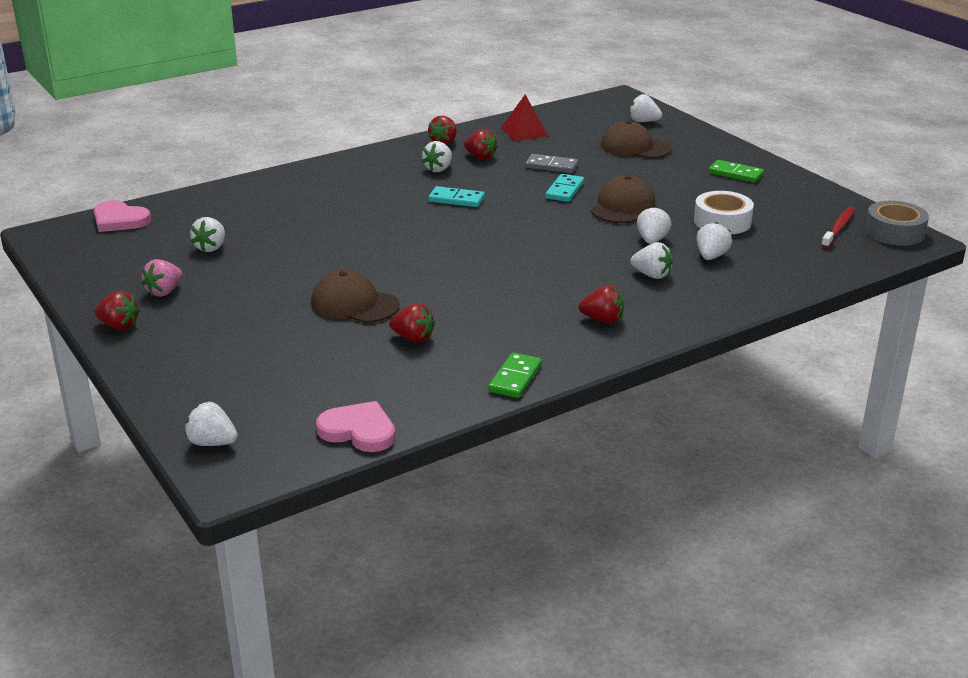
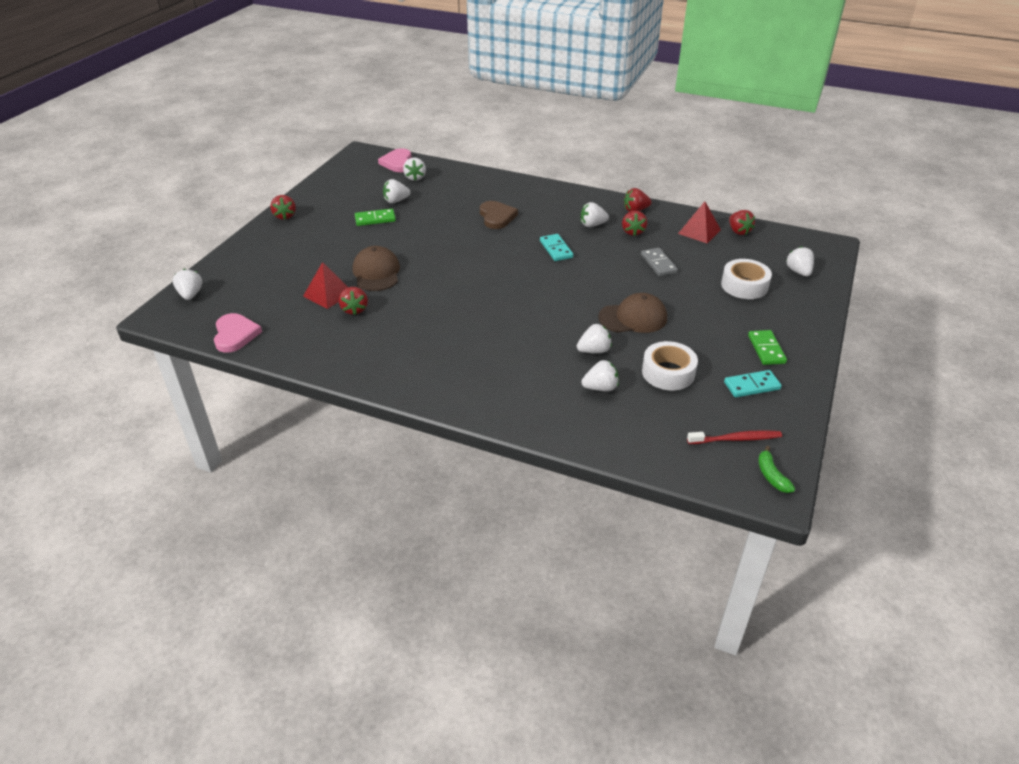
camera: 55 degrees right, 10 degrees up
(164, 292) = (332, 211): pink strawberry -> none
(345, 206) = (496, 217): none -> brown heart
(356, 346) = (328, 294): none -> red pyramid
(515, 378) = (339, 366): green domino -> green domino (375, 219)
(565, 190) = (626, 284): turquoise domino -> turquoise domino (752, 386)
(602, 320) = (449, 373): red strawberry -> red strawberry (738, 231)
(635, 147) = (744, 285): brown cap -> white tape
(651, 275) = (538, 370): white strawberry -> white strawberry (415, 177)
(894, 232) = (771, 475): grey tape -> green banana

